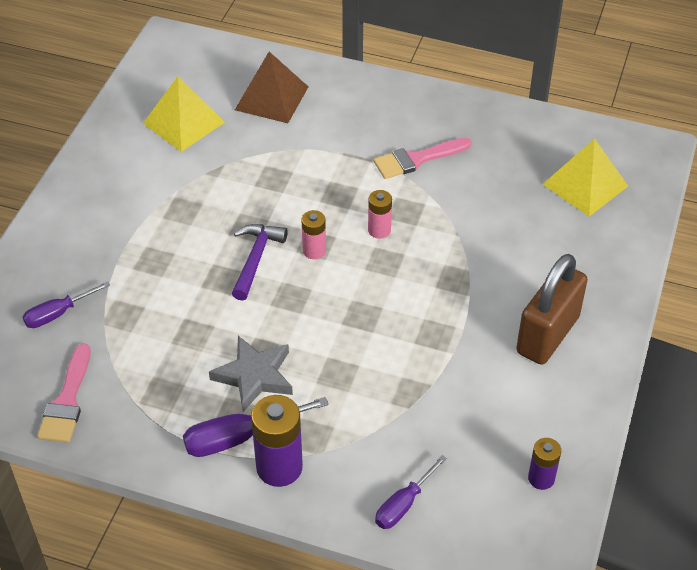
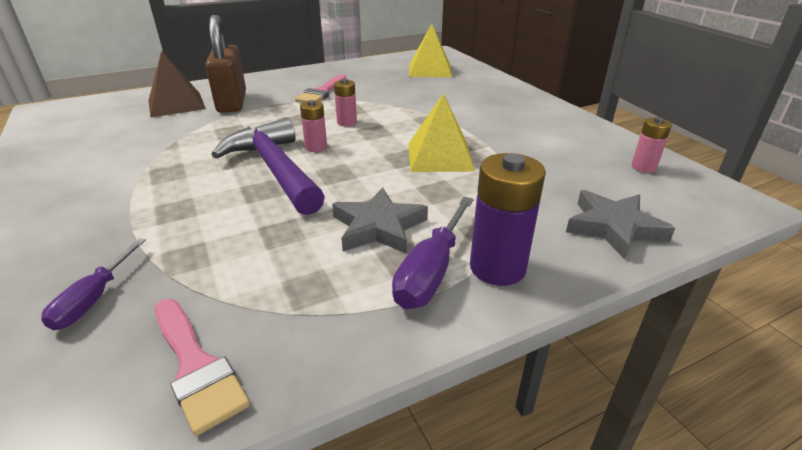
camera: 45 degrees left, 15 degrees down
(184, 122) = (109, 136): yellow pyramid -> yellow pyramid (440, 156)
(256, 259) = (275, 169): purple hammer -> purple hammer, size x1.70
(404, 504) = (613, 227): purple screwdriver -> grey star
(541, 478) = (643, 167): purple battery -> pink battery
(547, 335) = (519, 117): brown padlock -> brown padlock (232, 102)

